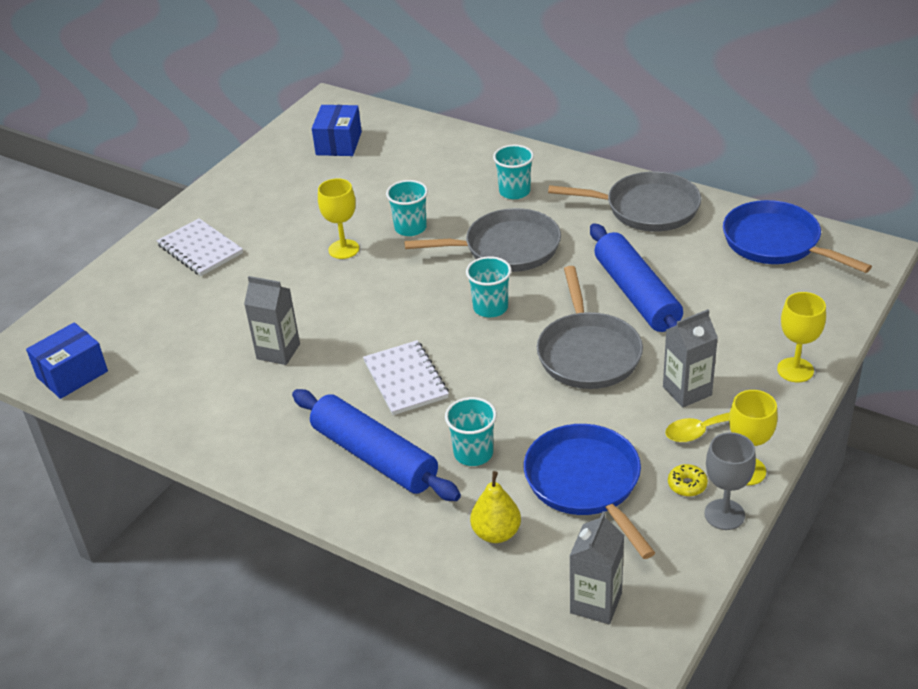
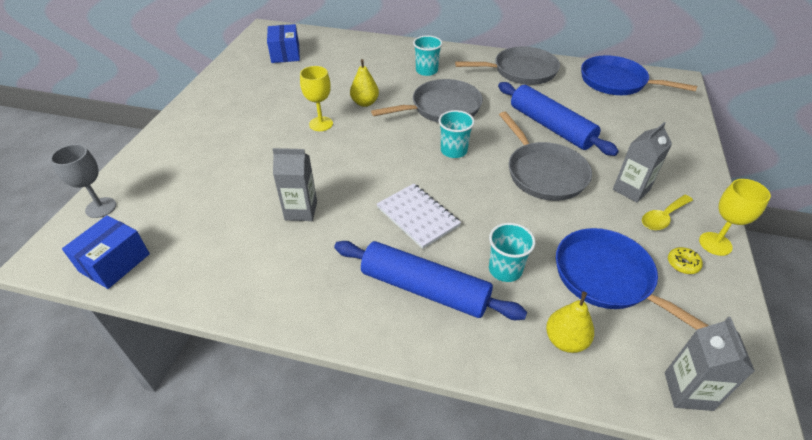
camera: 20 degrees left, 5 degrees up
(200, 249) = (203, 139): white notebook -> none
(410, 228) = (365, 103): turquoise cup -> yellow pear
(724, 514) = (726, 283): grey goblet -> grey goblet (101, 207)
(795, 370) = (691, 162): yellow goblet -> none

